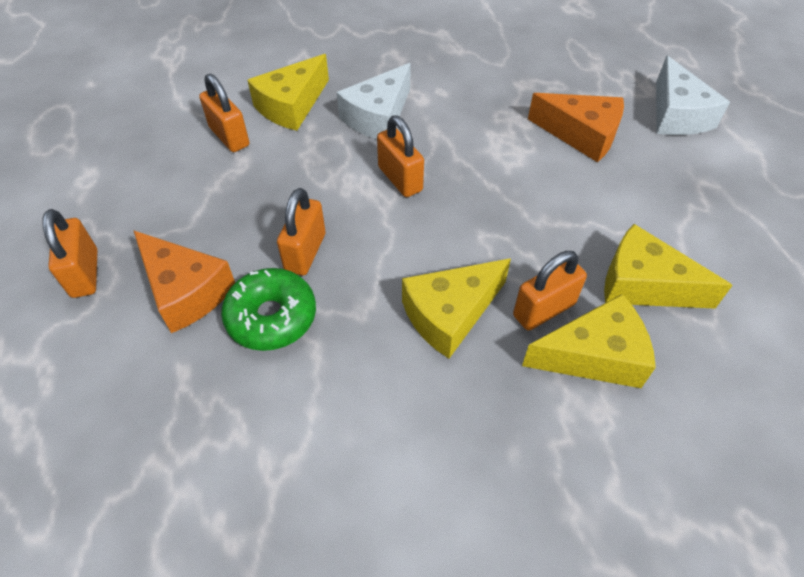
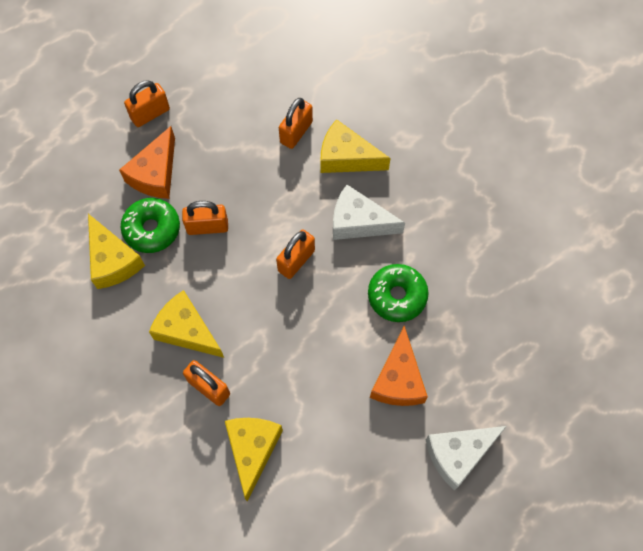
camera: 70 degrees right, 15 degrees up
(482, 111) = (397, 296): none -> green donut
(594, 355) = (182, 426): yellow cheese -> yellow cheese (113, 260)

